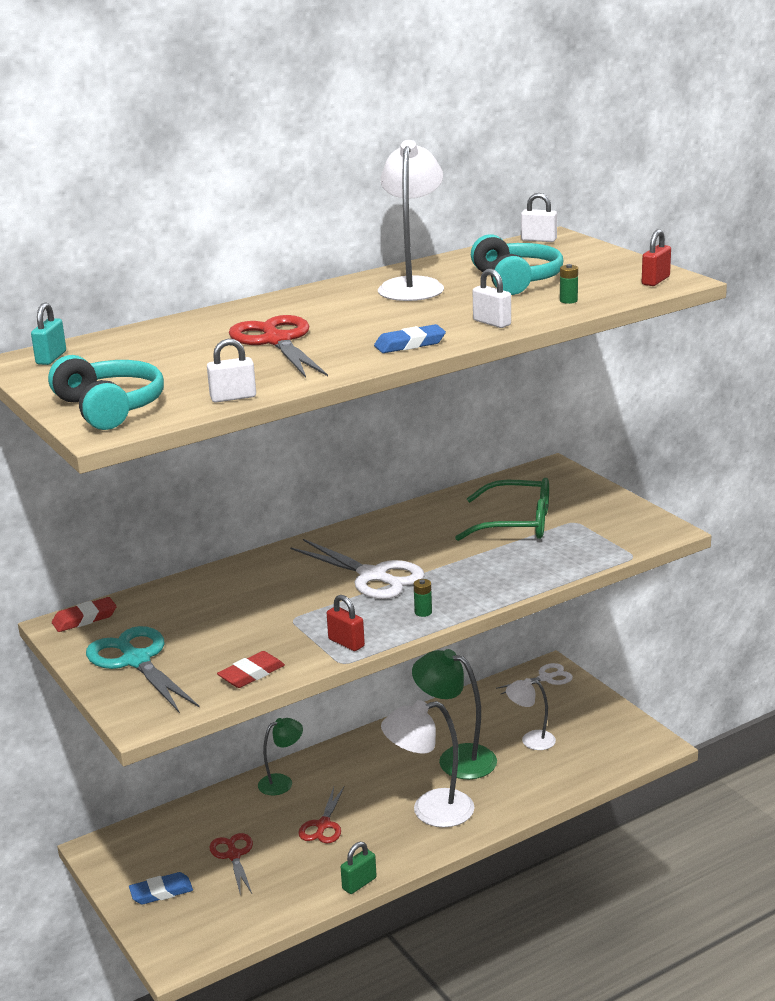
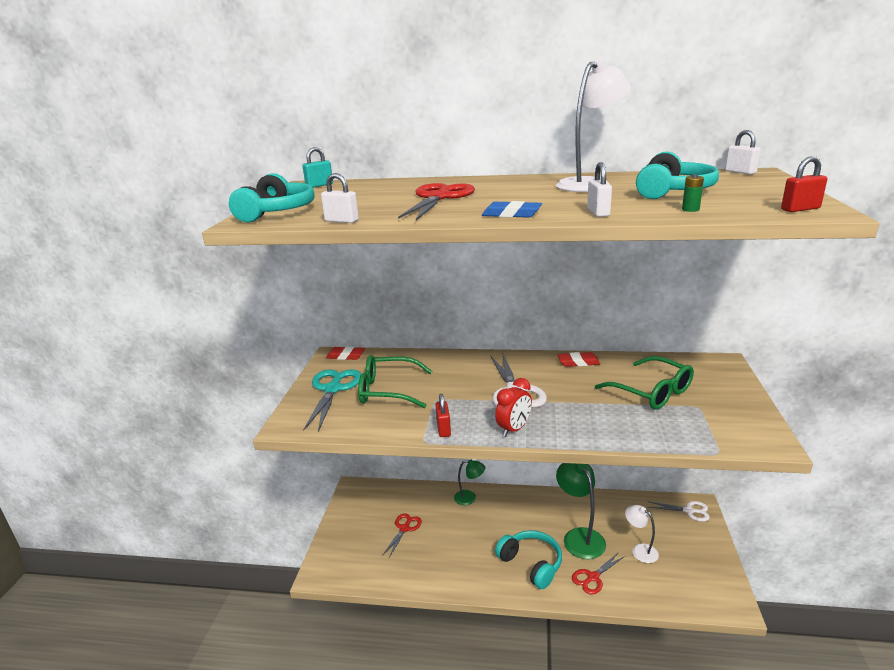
camera: 40 degrees right, 0 degrees up
(161, 892) = (353, 529): blue eraser -> none
(214, 633) = (387, 390): none -> green glasses
(251, 674) = (370, 424): red eraser -> red eraser (578, 362)
(323, 825) = (464, 537): red scissors -> red scissors (593, 577)
(359, 883) = (446, 588): green padlock -> none
(423, 612) = (514, 429): green battery -> red clock
(430, 811) = (531, 564): white lamp -> turquoise headphones

